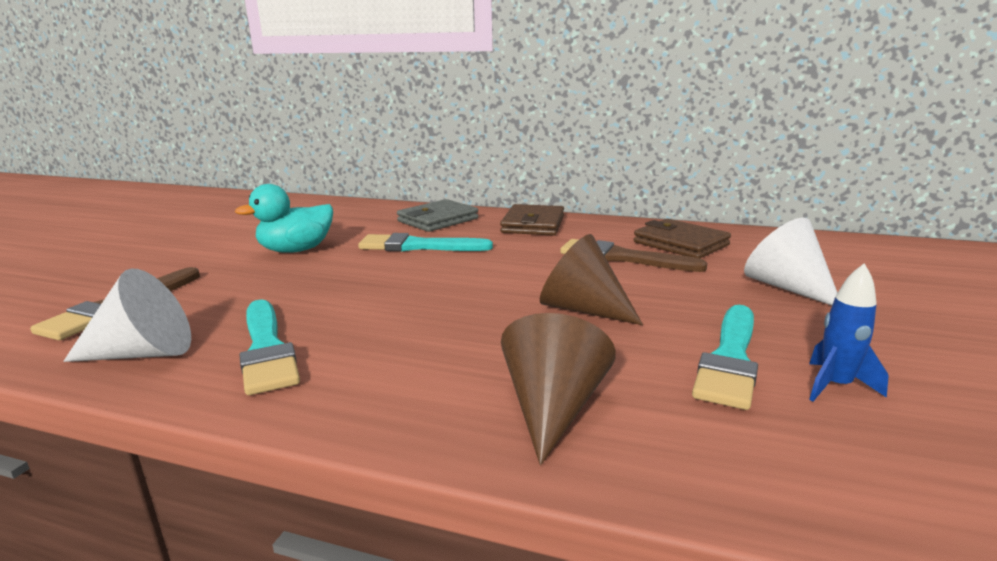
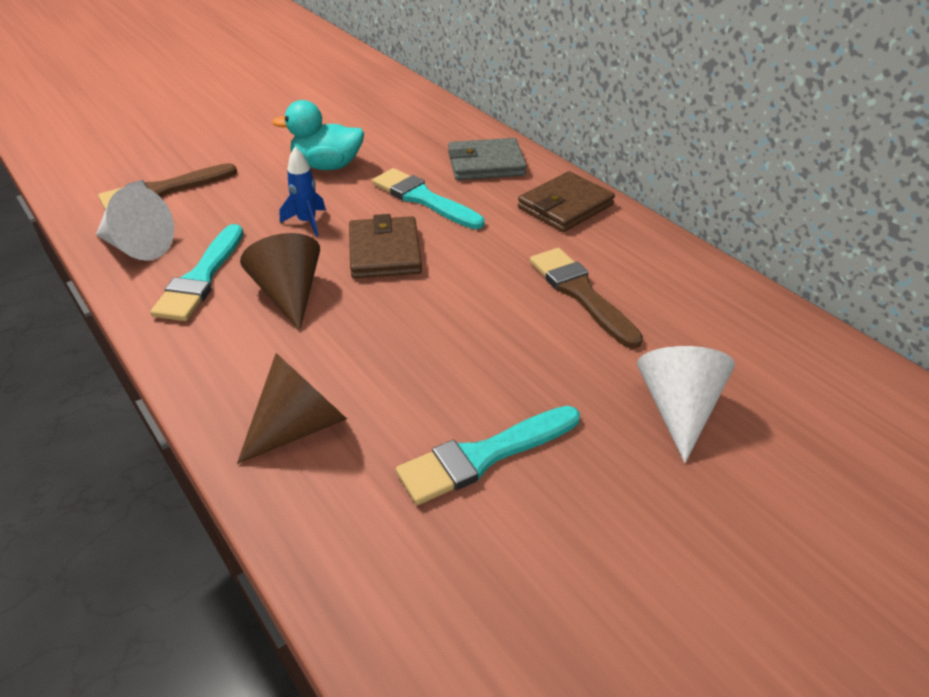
camera: 35 degrees right, 20 degrees up
(582, 309) = (451, 342): brown cone -> brown cone (289, 294)
(680, 244) = (672, 299): brown wallet -> brown wallet (385, 252)
(835, 386) = (521, 527): blue rocket -> blue rocket (307, 222)

